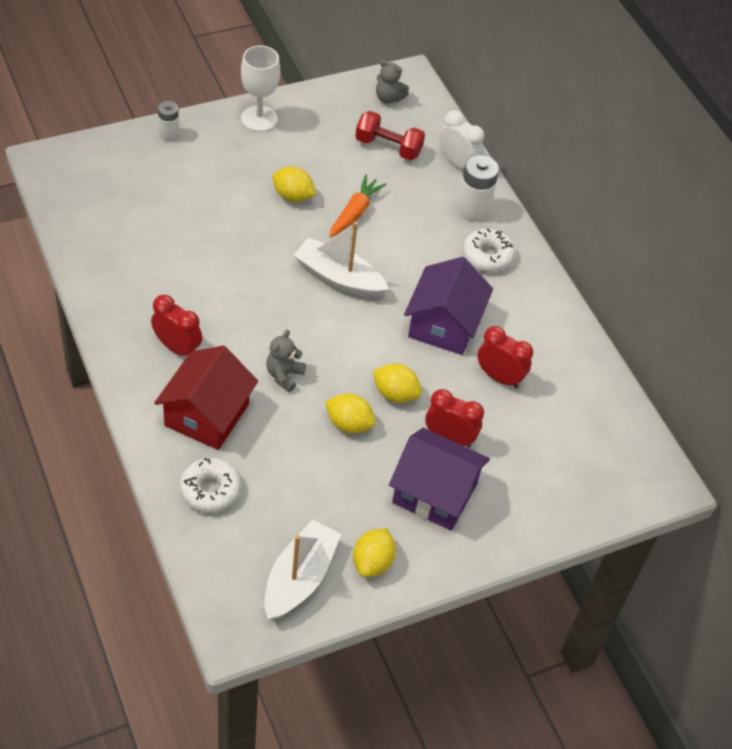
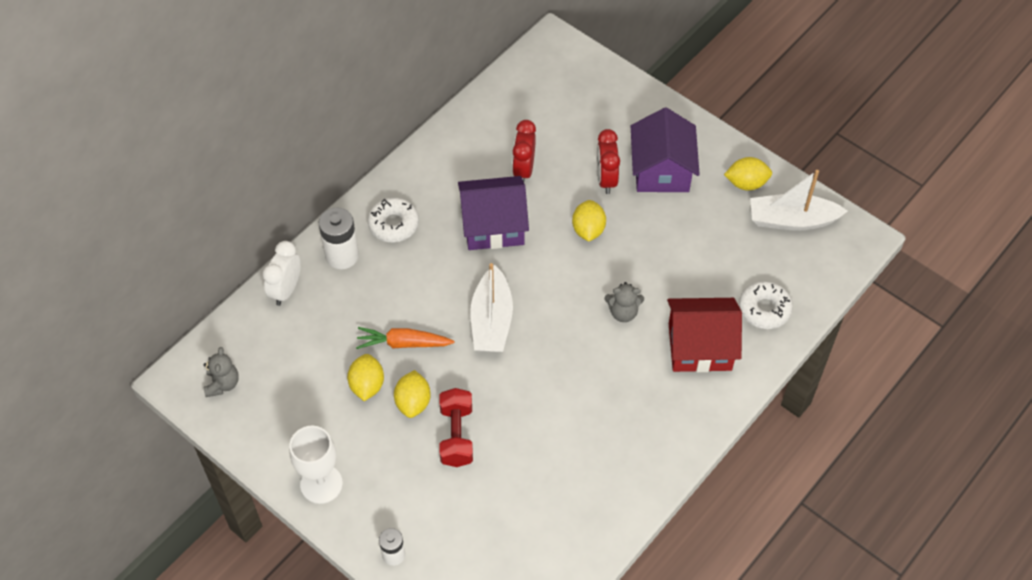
camera: 110 degrees left, 5 degrees up
(177, 348) = (650, 403): red clock -> none
(349, 424) = (639, 248): yellow lemon -> yellow lemon (367, 385)
(388, 147) = (297, 354): red dumbbell -> red dumbbell (456, 435)

